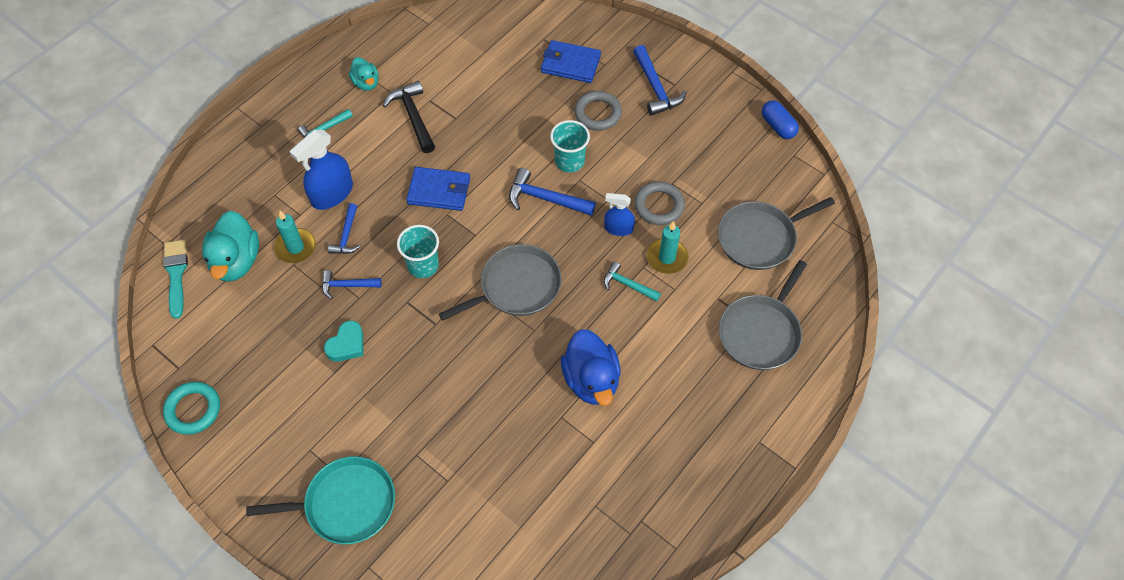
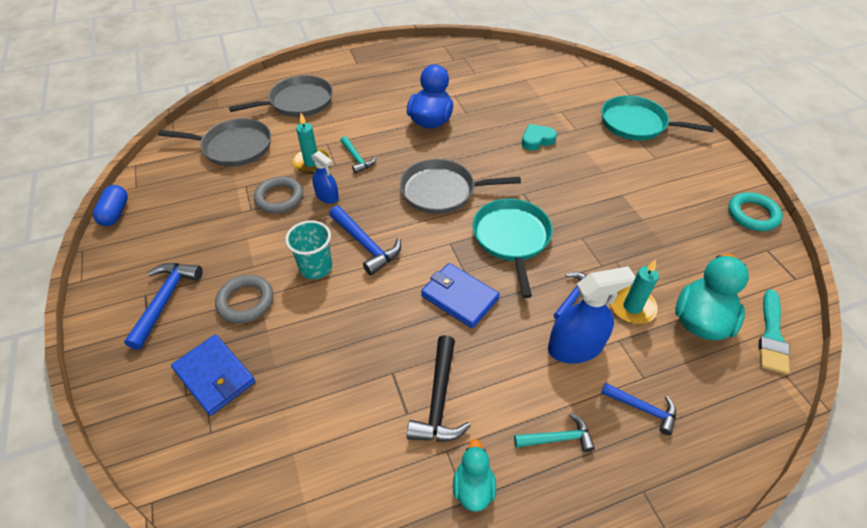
camera: 150 degrees left, 10 degrees down
(347, 285) = (589, 251): blue hammer -> blue hammer (642, 408)
(347, 344) = (605, 208): turquoise heart -> turquoise heart (537, 140)
(423, 265) = (511, 238): turquoise cup -> turquoise pan

